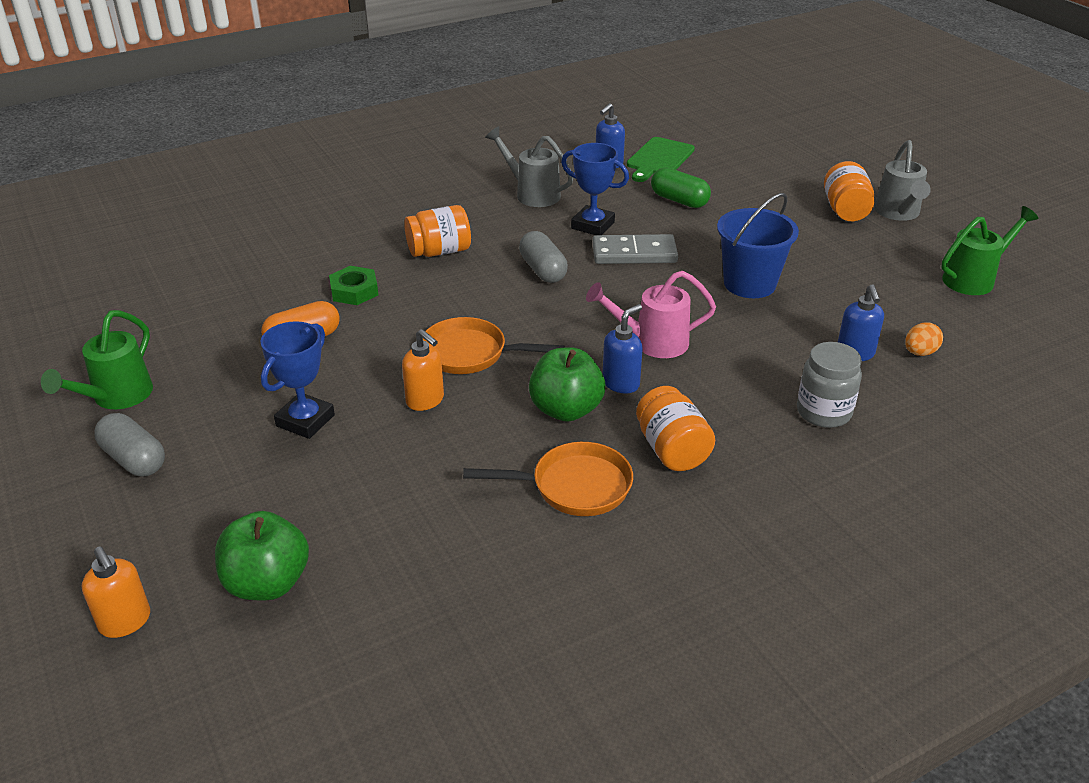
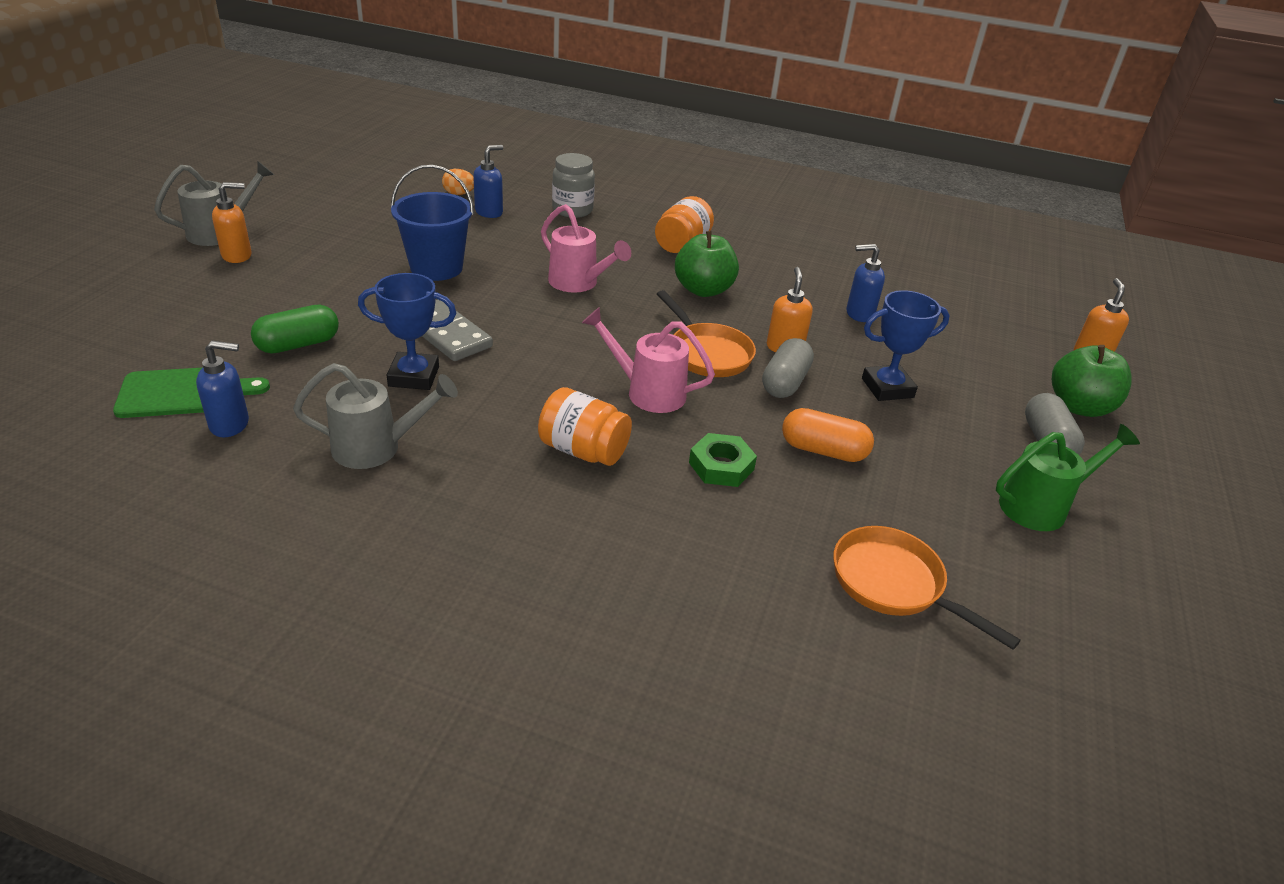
camera: 135 degrees left, 0 degrees up
(267, 583) = (990, 325): green apple -> green apple (1079, 407)
(461, 301) = (648, 392): none -> pink watering can
(532, 194) = (376, 448): grey watering can -> grey watering can turned 90 degrees counterclockwise
(543, 270) = (538, 371): grey capsule -> grey capsule (785, 382)
(574, 487) = (762, 264): orange pan -> orange pan (894, 584)
(593, 225) = (414, 376): blue trophy -> blue trophy turned 75 degrees counterclockwise
(621, 383) = (644, 280): blue soap dispenser -> blue soap dispenser (859, 314)
(679, 200) = (298, 344): green capsule -> green capsule turned 60 degrees clockwise
(845, 210) = (237, 256): orange jar -> orange soap dispenser
(974, 279) = (323, 190): green watering can -> none

